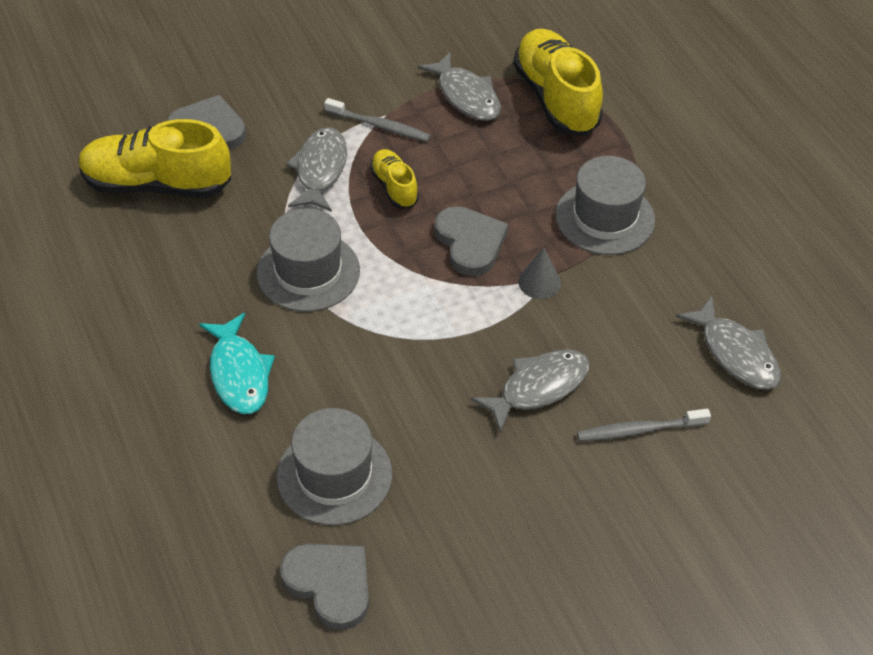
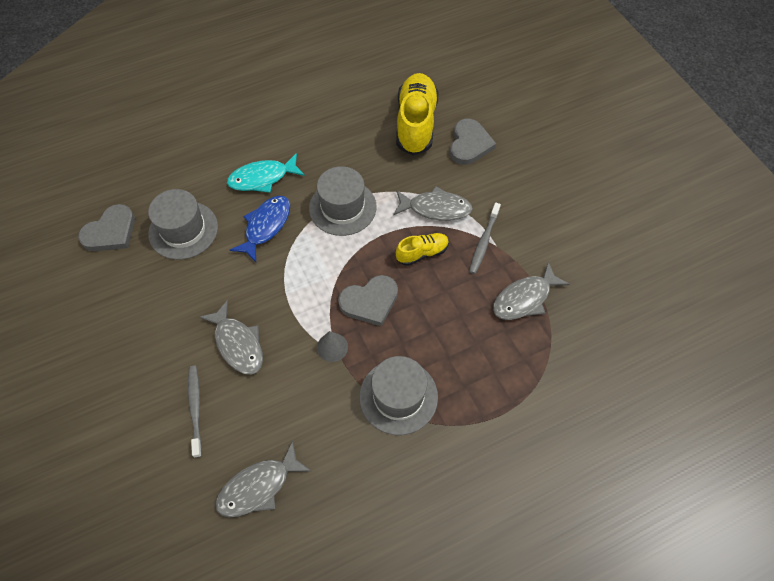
camera: 90 degrees right, 10 degrees up
(335, 364) = (266, 226): none -> blue fish
(556, 98) = (531, 365): yellow shoe -> none

